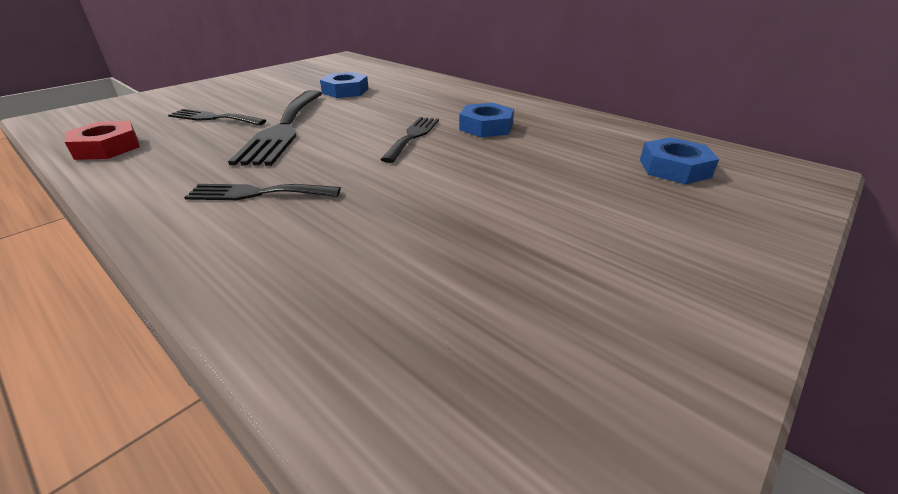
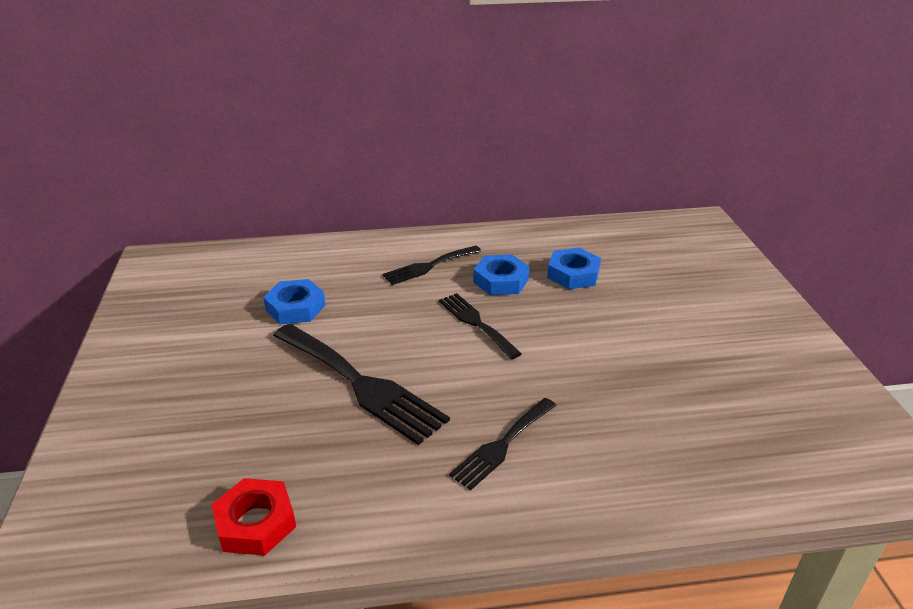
camera: 50 degrees left, 0 degrees up
(213, 118) = (258, 421): black fork -> black fork (429, 266)
(674, 168) = (655, 253): blue nut -> blue nut (573, 274)

